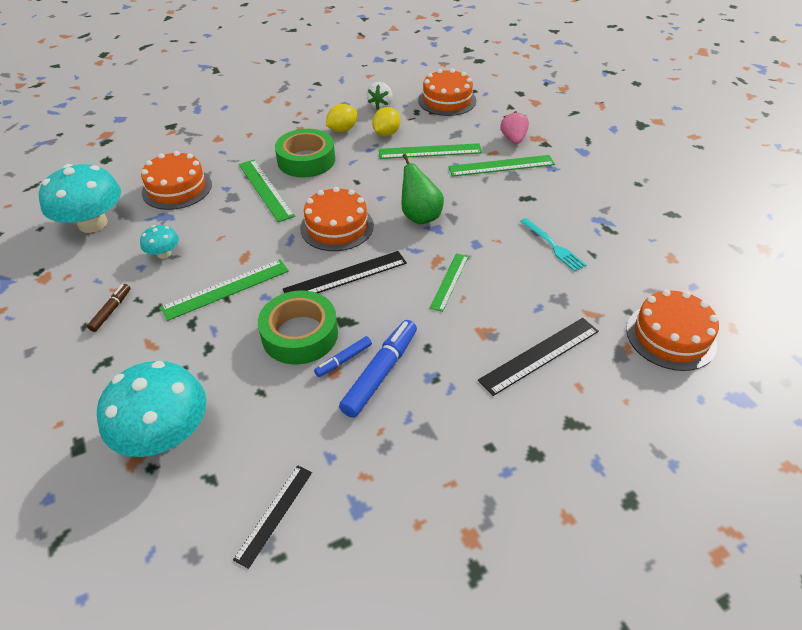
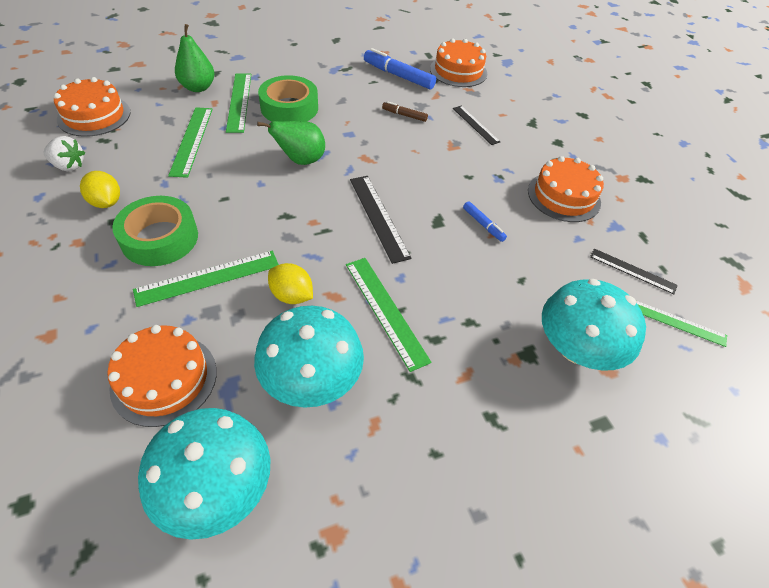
camera: 90 degrees left, 5 degrees up
(111, 311) = (410, 426): brown marker -> brown marker (404, 115)
(164, 254) = (311, 379): turquoise mushroom -> turquoise mushroom, size x2.11
(300, 334) = (453, 252): green tape -> green tape (289, 108)
(337, 226) = (300, 218): orange cake -> orange cake (564, 196)
(380, 373) = (496, 204): blue marker -> blue marker (398, 76)
(386, 133) = (137, 167): yellow lemon -> yellow lemon (292, 295)
(449, 281) = (394, 155): green ruler -> green ruler (678, 323)
(513, 139) = (198, 87): pink strawberry -> green pear
(539, 355) = (475, 125): black ruler -> black ruler, size x0.66
(553, 246) = (361, 96): turquoise fork -> none

